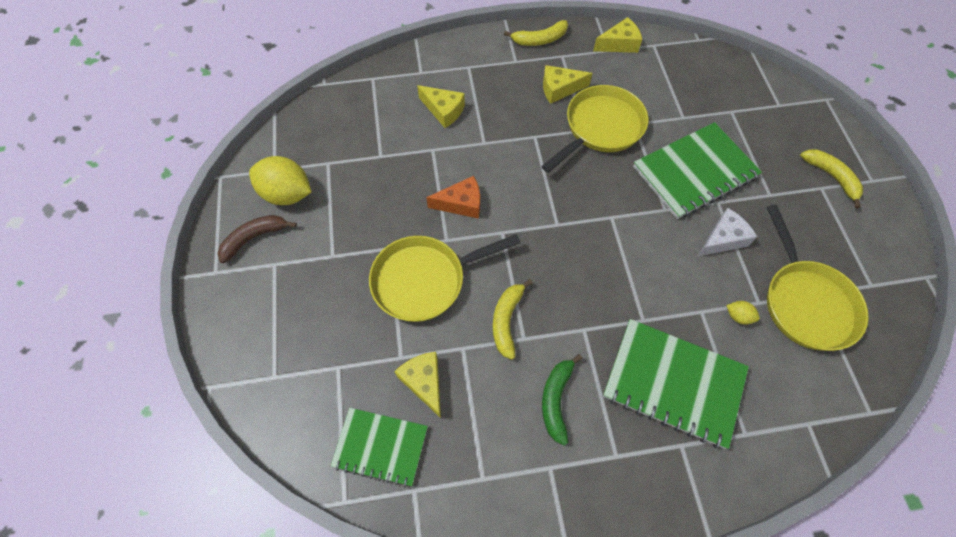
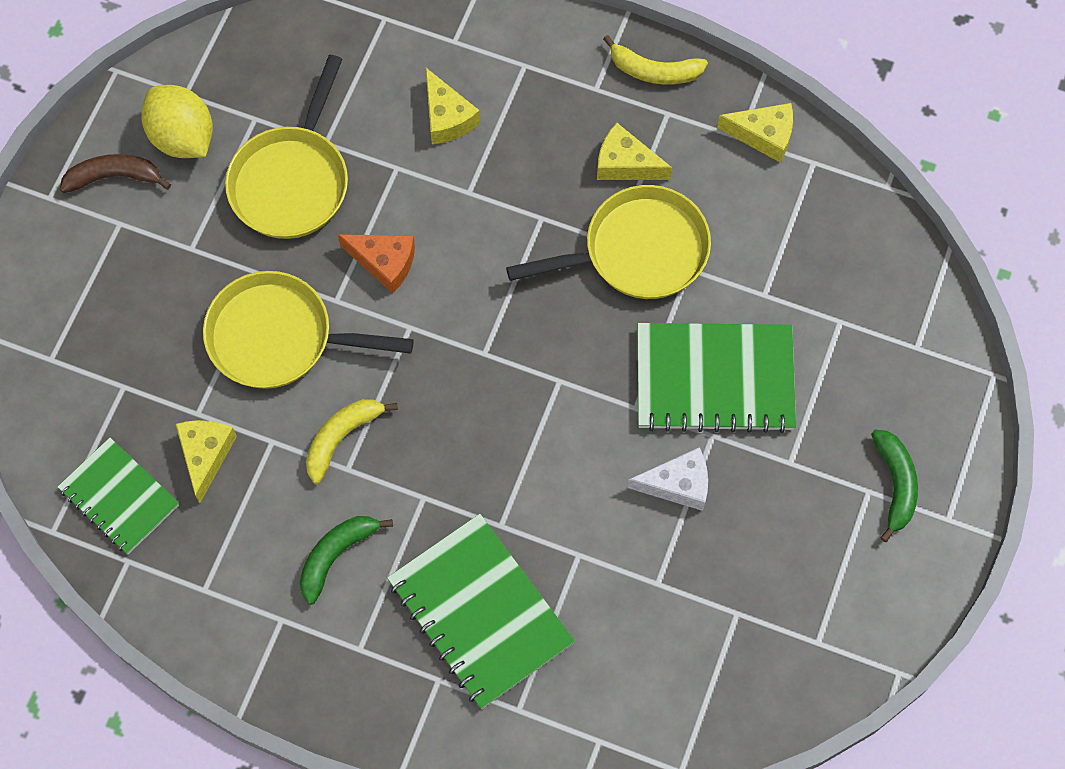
camera: 30 degrees right, 5 degrees up
(738, 316) = (617, 584): yellow lemon -> none
(805, 302) = (715, 615): yellow pan -> yellow pan (292, 181)
(831, 177) = (895, 484): yellow banana -> green banana

